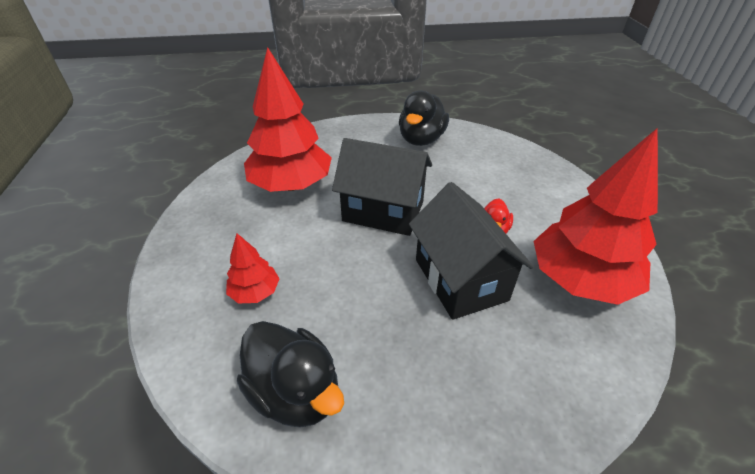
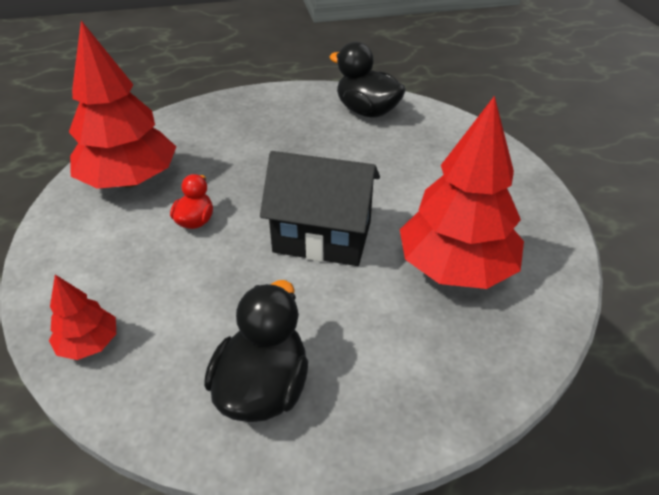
camera: 175 degrees right, 0 degrees up
(255, 292) = (426, 156): red tree -> red tree (89, 344)
(460, 279) = (243, 175): black house -> none

